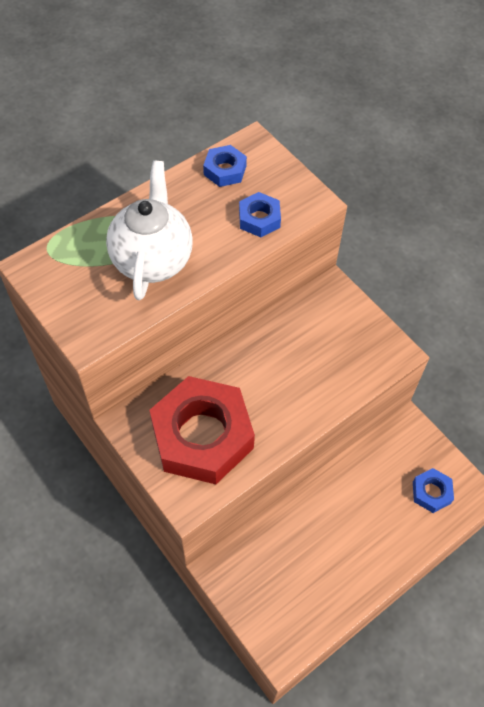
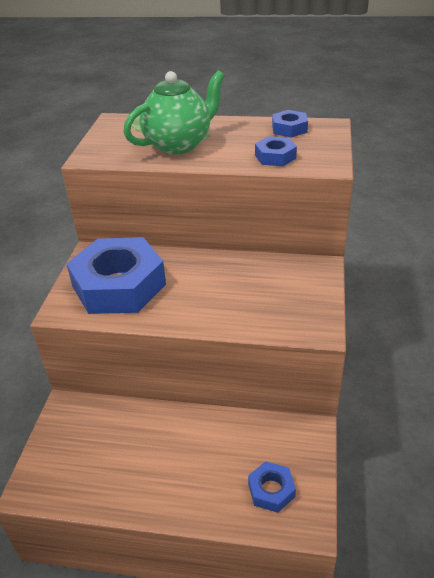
camera: 50 degrees right, 20 degrees down
(152, 259) = (179, 144): white teapot -> green teapot
(202, 436) = (119, 285): red nut -> blue nut

